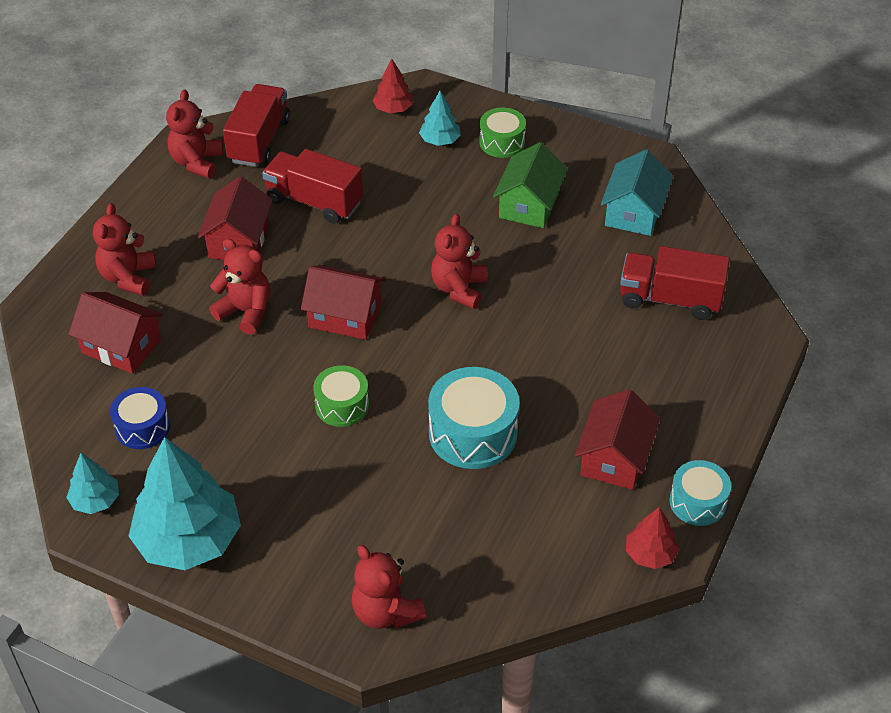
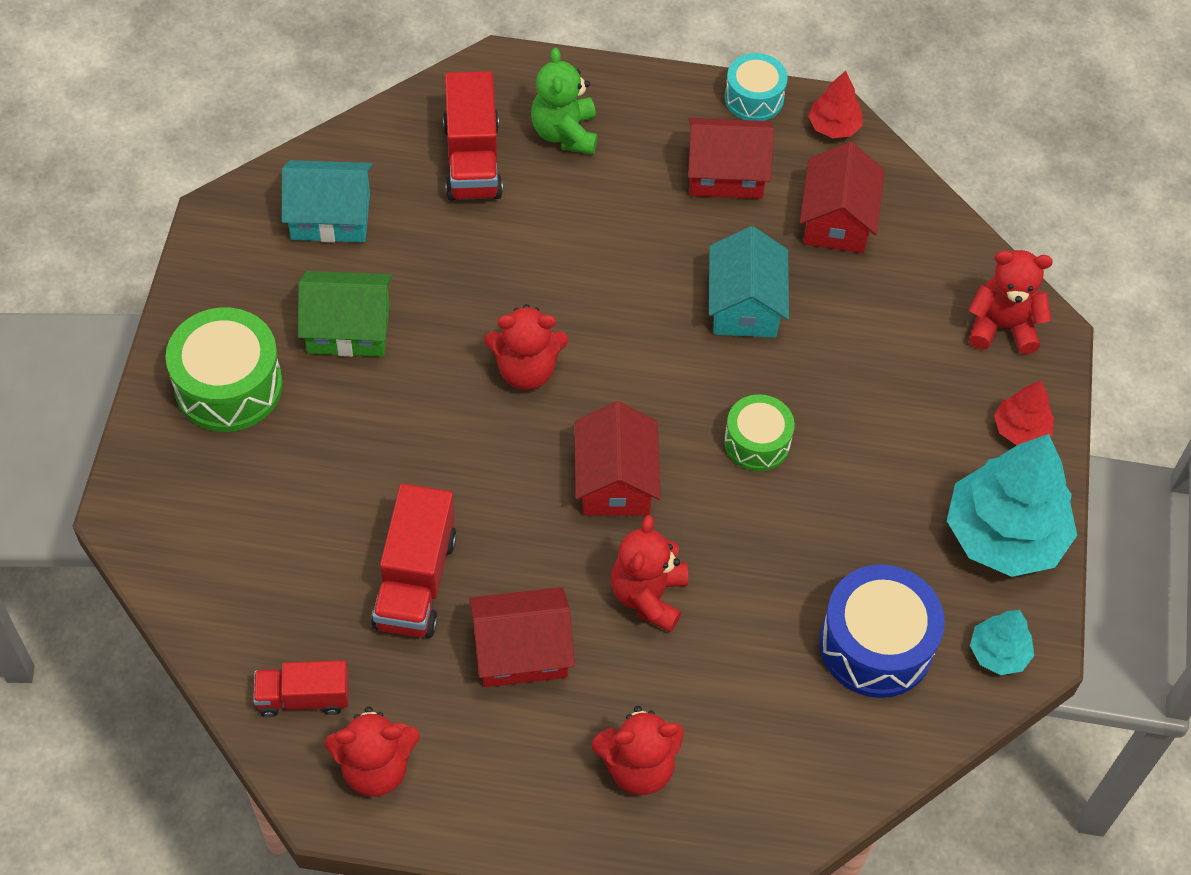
camera: 110 degrees left, 10 degrees up
(121, 346) = (760, 723): red house -> red house (837, 220)
(142, 427) = (876, 645): blue drum -> blue drum, size x1.63
(259, 141) = (303, 697): red truck -> red truck, size x0.64
(386, 612) = (1002, 327): red teddy bear -> red teddy bear turned 120 degrees counterclockwise
(393, 109) = (185, 539): red tree -> red tree (1020, 429)
(440, 140) = (243, 461): turquoise tree -> none
(473, 433) = (744, 305): turquoise drum -> turquoise house
(502, 142) = (228, 386): green drum -> green drum, size x1.63
(685, 361) = (565, 133): none -> green teddy bear

